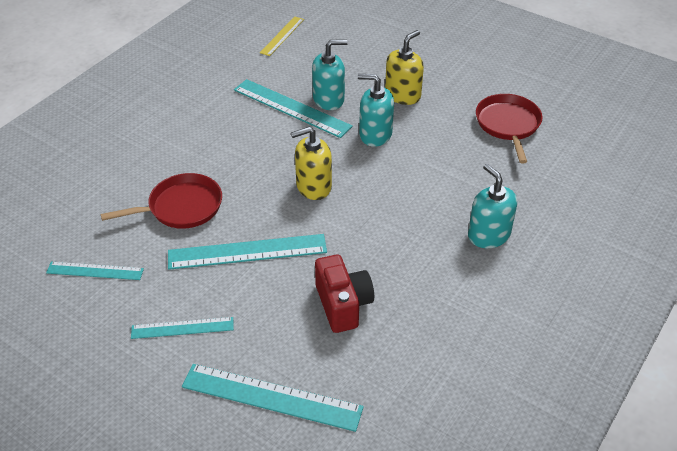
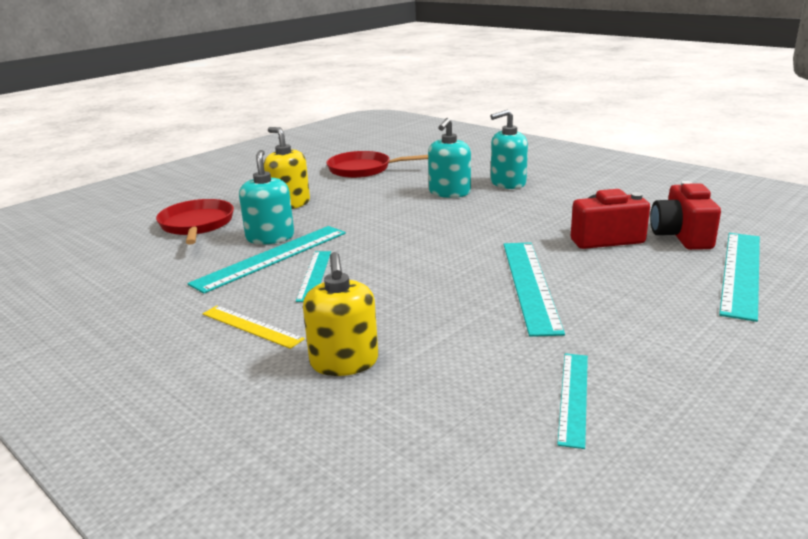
camera: 80 degrees left, 20 degrees down
(181, 207) = (442, 328): red pan -> red pan (197, 225)
(182, 328) = (665, 323): turquoise ruler -> turquoise ruler (314, 275)
(282, 36) = (108, 261): yellow ruler -> yellow ruler (251, 326)
(313, 186) = (424, 248): yellow soap dispenser -> yellow soap dispenser (344, 362)
(354, 365) = (681, 236): none -> red camera
(375, 134) = (348, 217): turquoise soap dispenser -> turquoise soap dispenser (449, 192)

